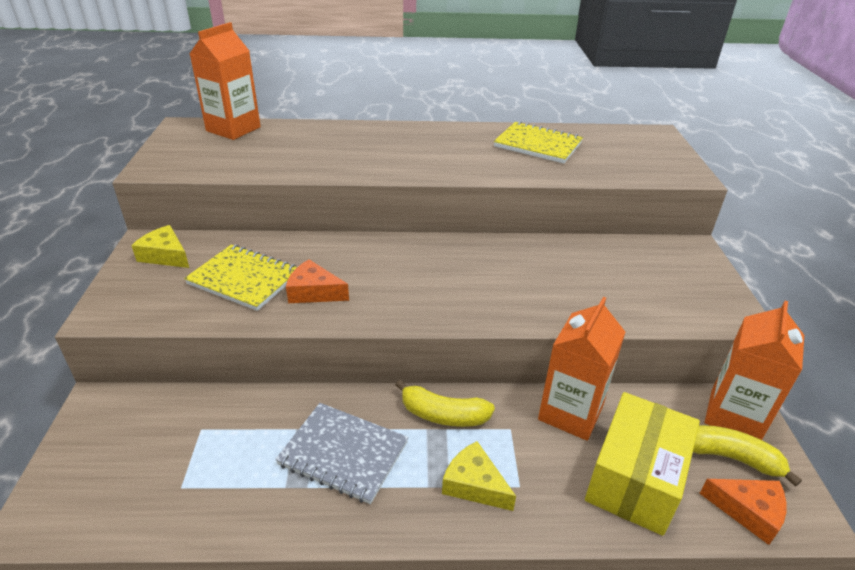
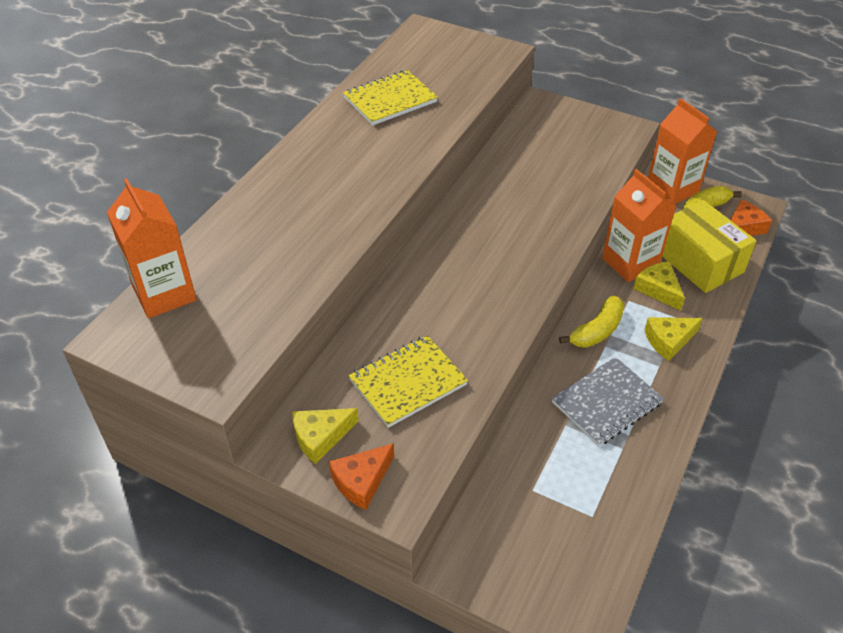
camera: 60 degrees left, 10 degrees up
(314, 292) = (460, 339): orange cheese -> orange cheese (362, 481)
(550, 451) = (658, 289): none -> yellow cheese

